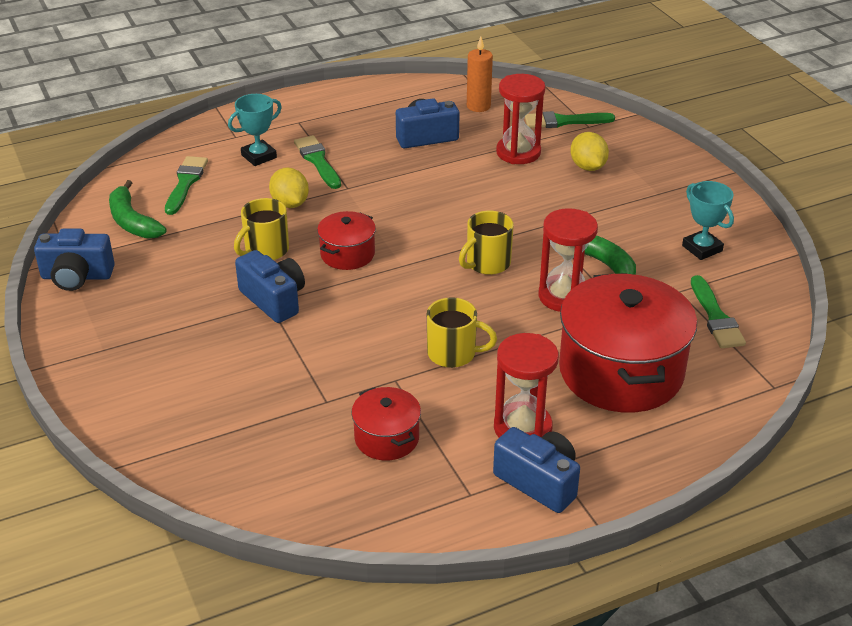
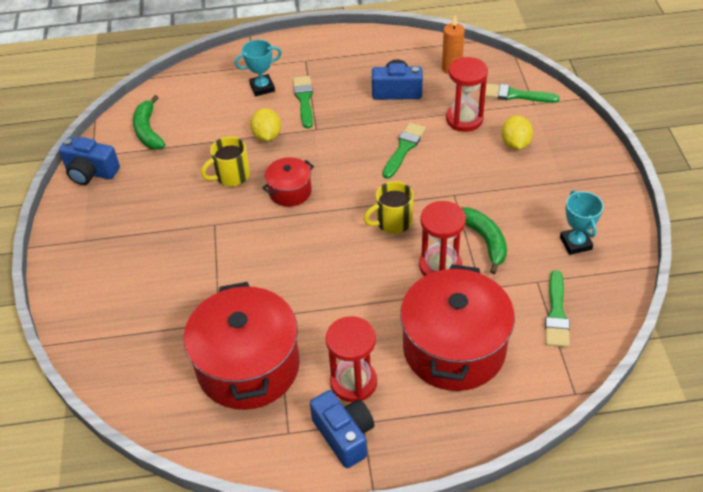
camera: 20 degrees right, 10 degrees up
(185, 183) = (199, 103): green brush -> green brush (404, 148)
(274, 299) = (219, 222): blue camera -> none
(386, 438) = (248, 366): red pot -> red pot, size x2.04
(453, 353) = (330, 301): yellow mug -> none

